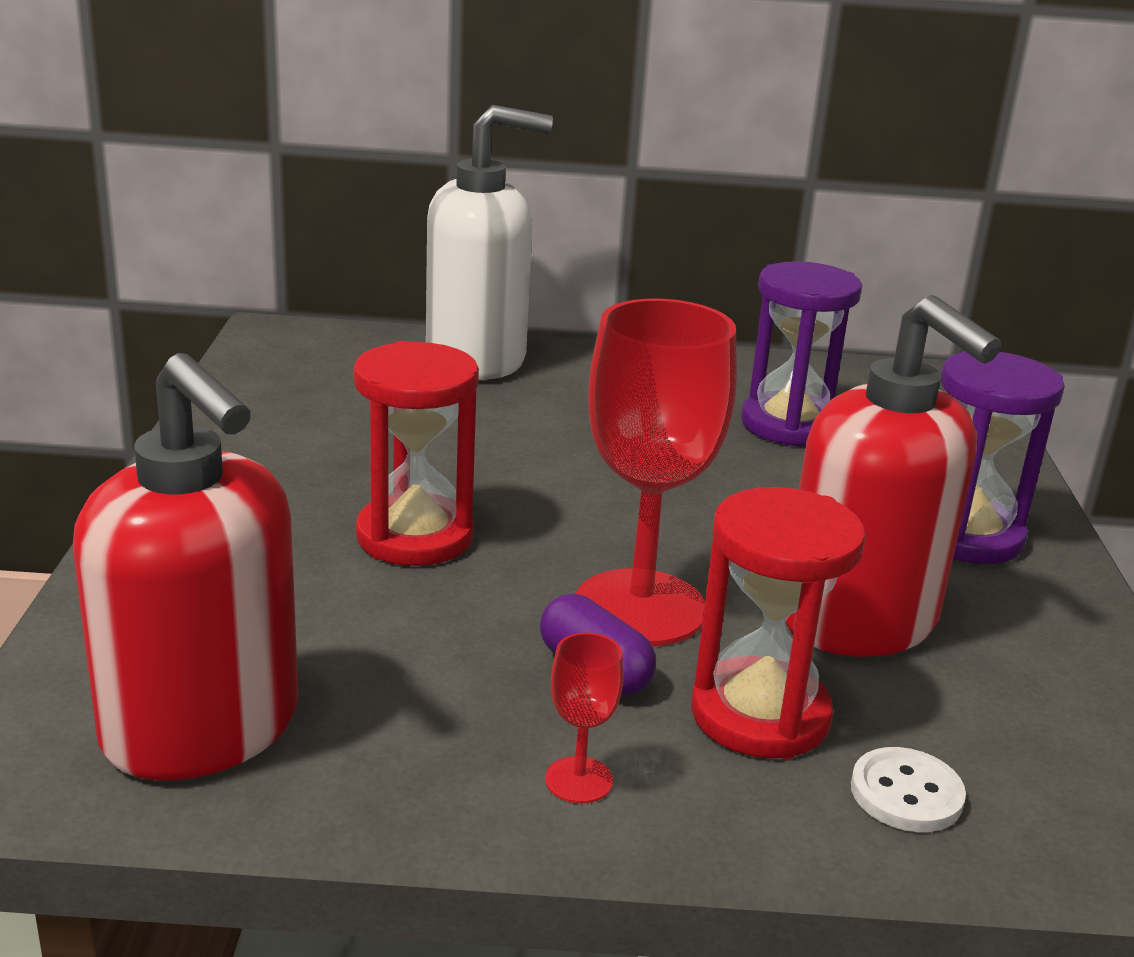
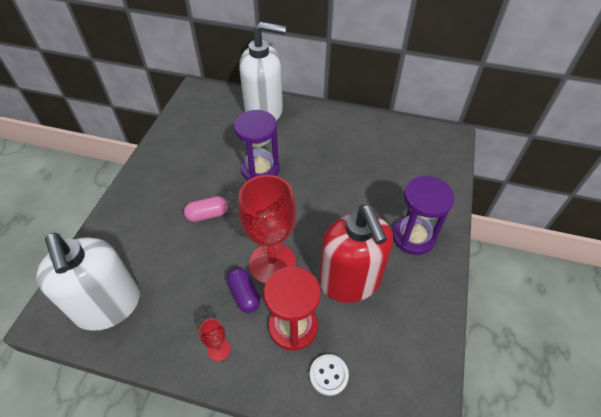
camera: 15 degrees right, 25 degrees up
(202, 730) = (108, 306): red soap dispenser -> white soap dispenser
(415, 536) = (207, 215): red hourglass -> pink capsule
(789, 425) = (370, 162): purple hourglass -> purple hourglass (260, 169)

